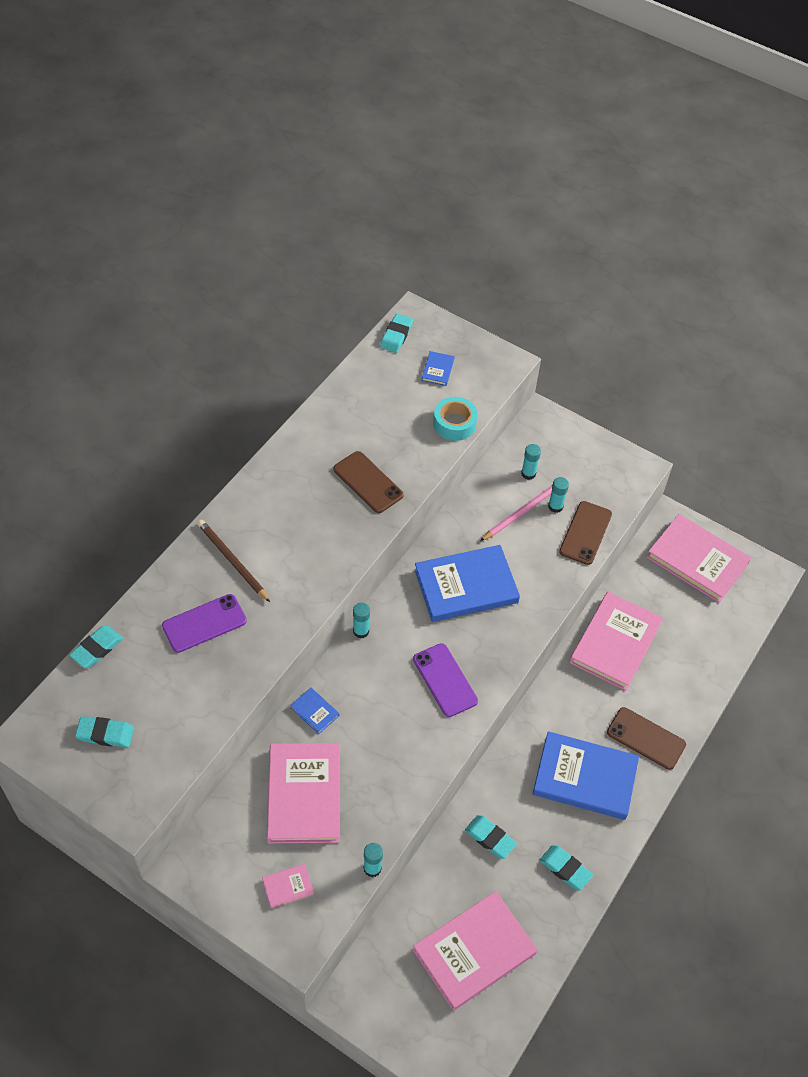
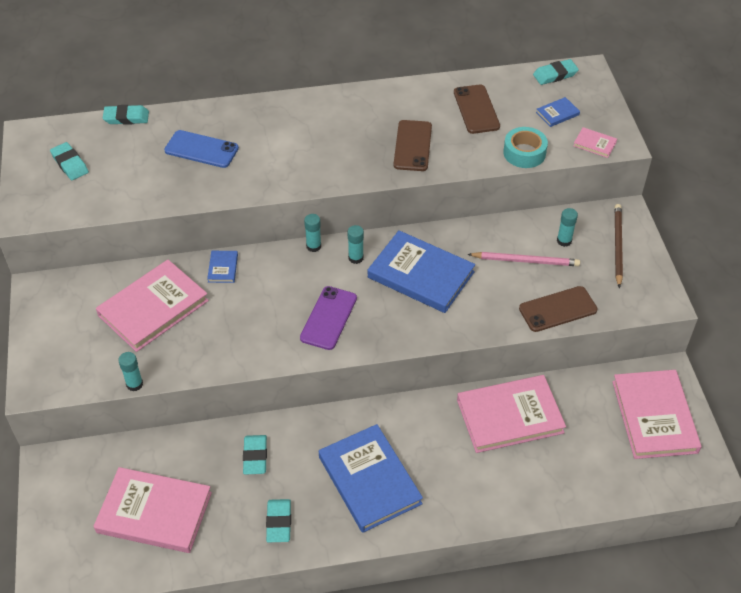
camera: 50 degrees right, 5 degrees down
(204, 623) = (201, 149): purple phone -> blue phone
(232, 561) = (264, 128): brown pencil -> brown pencil (617, 245)
(288, 887) = (75, 349): pink book -> pink book (594, 144)
(555, 506) = (557, 276): turquoise glue stick -> turquoise glue stick (356, 258)
(646, 738) = (449, 496): brown phone -> brown phone (476, 109)

